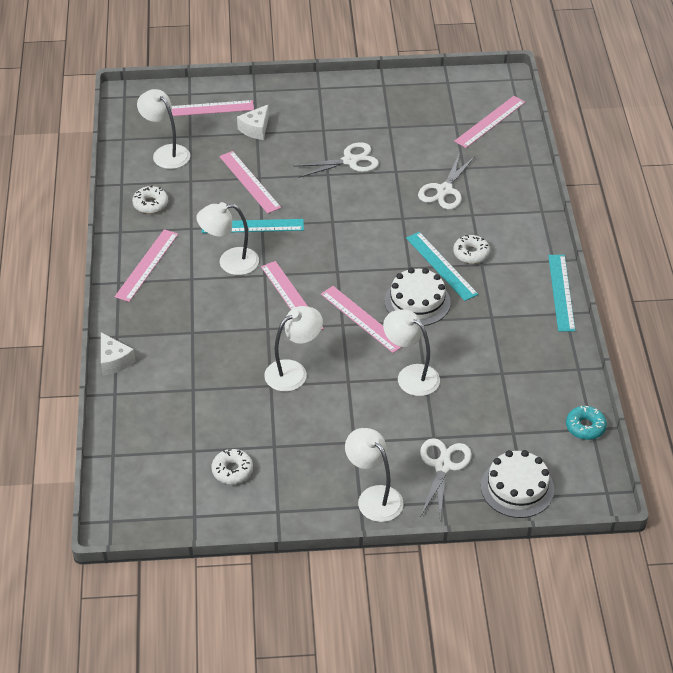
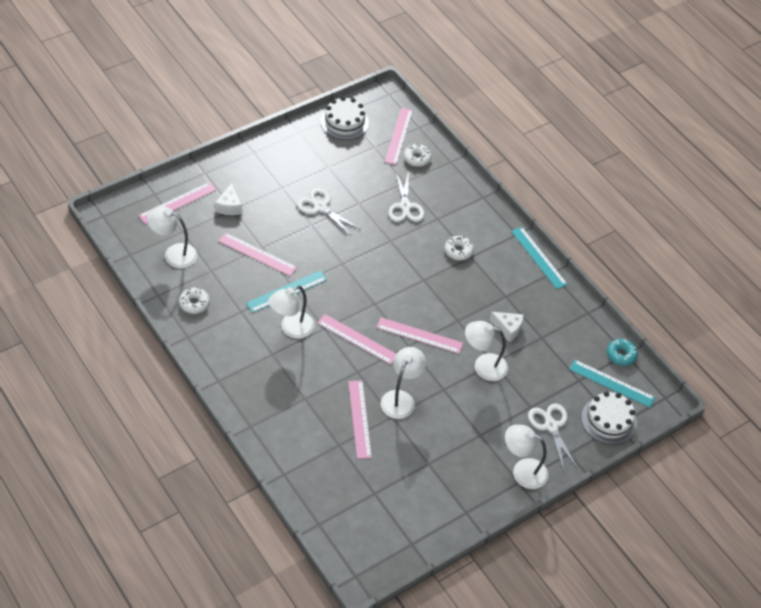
camera: 35 degrees left, 5 degrees up
(114, 361) = (264, 448): white cheese -> white cheese (508, 329)
(147, 265) = (230, 357): pink ruler -> pink ruler (359, 419)
(232, 470) = (413, 496): white donut -> white donut (417, 158)
(350, 161) = (320, 207): white scissors -> white scissors turned 90 degrees counterclockwise
(417, 302) = (448, 305): white cake -> white cake (344, 122)
(441, 266) = (445, 269): turquoise ruler -> turquoise ruler (611, 383)

